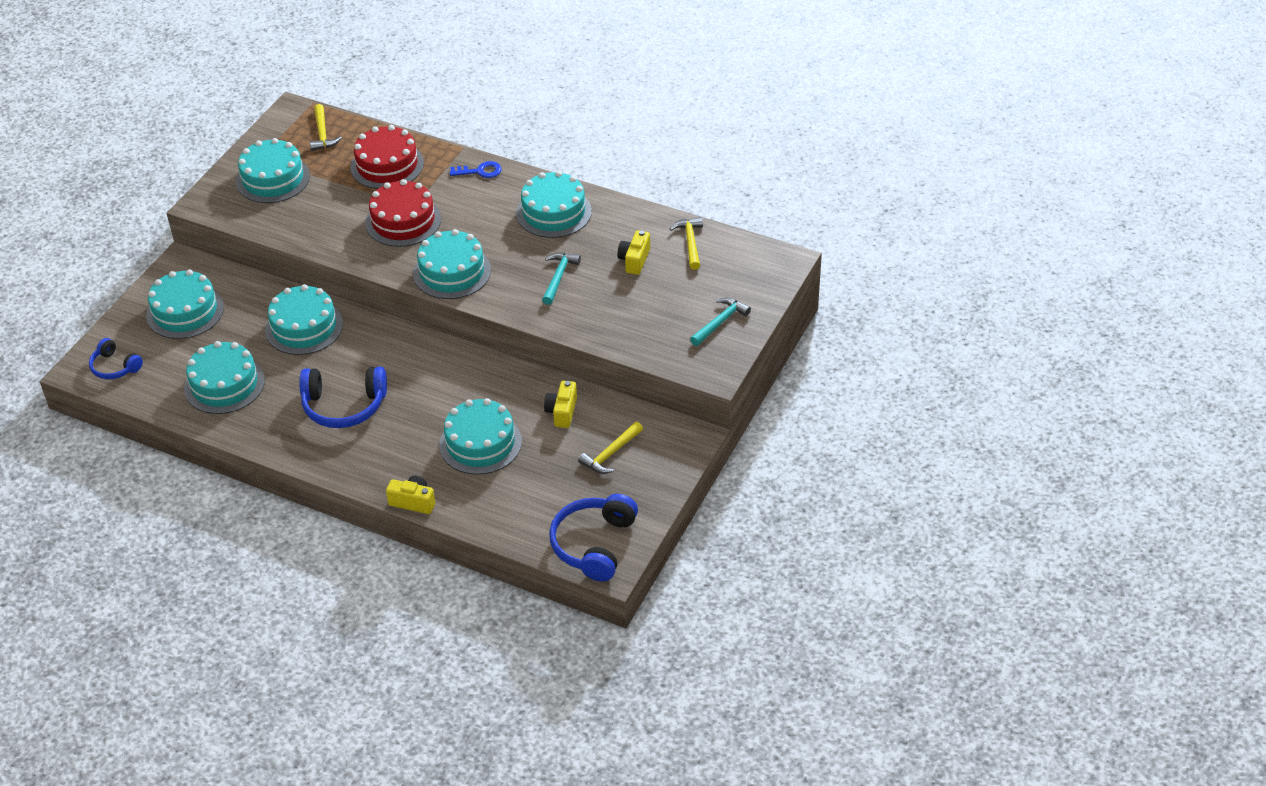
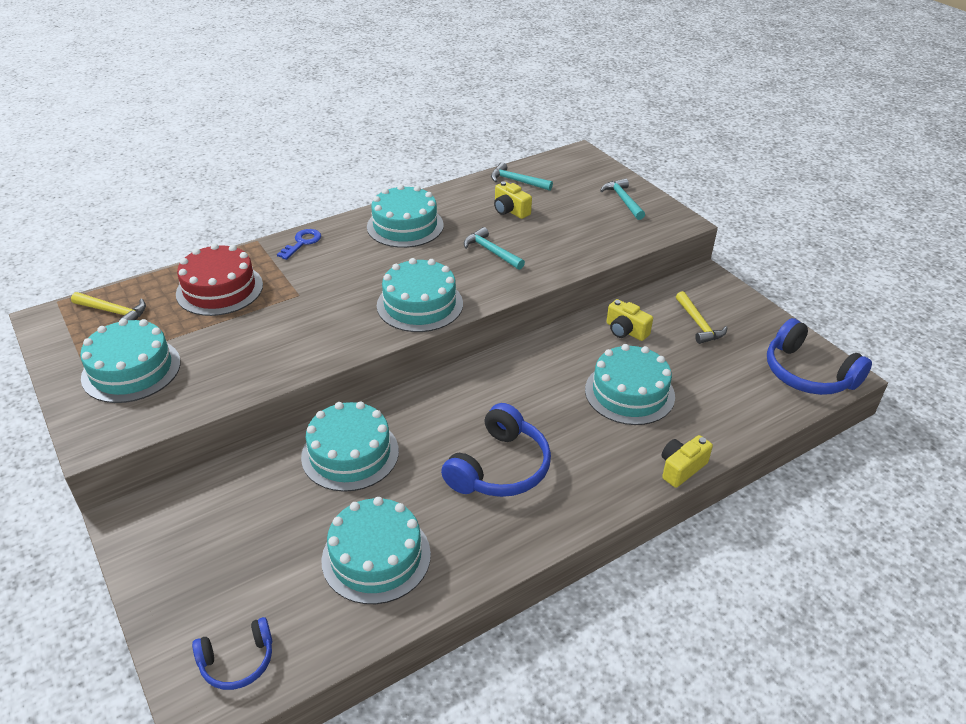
camera: 60 degrees left, 5 degrees down
(185, 311) = (215, 547): turquoise cake -> none
(403, 221) = (312, 308): red cake -> none
(690, 243) = (517, 181): yellow hammer -> turquoise hammer

